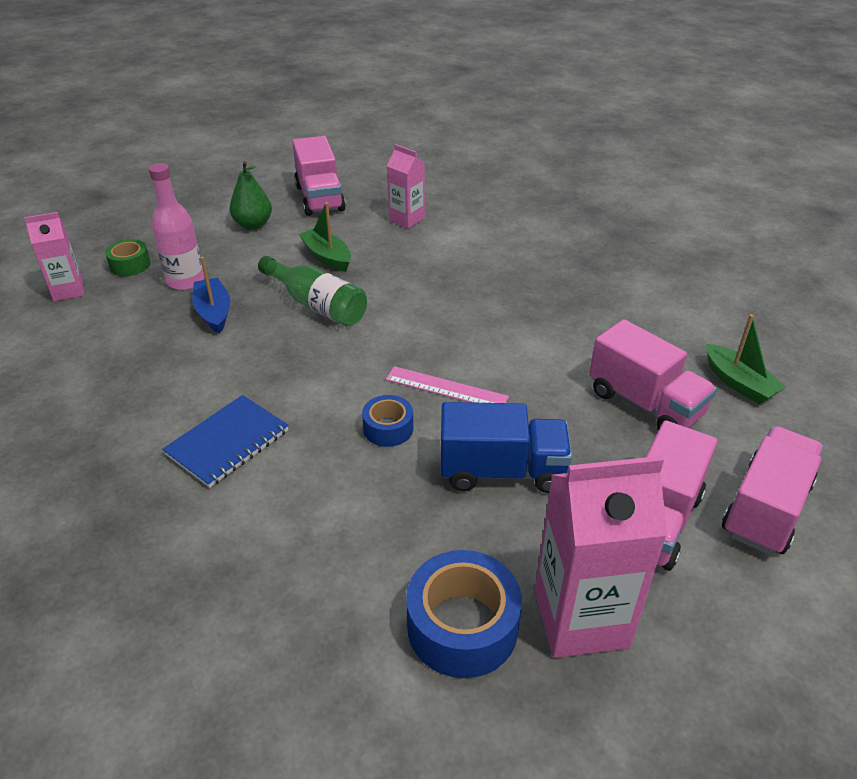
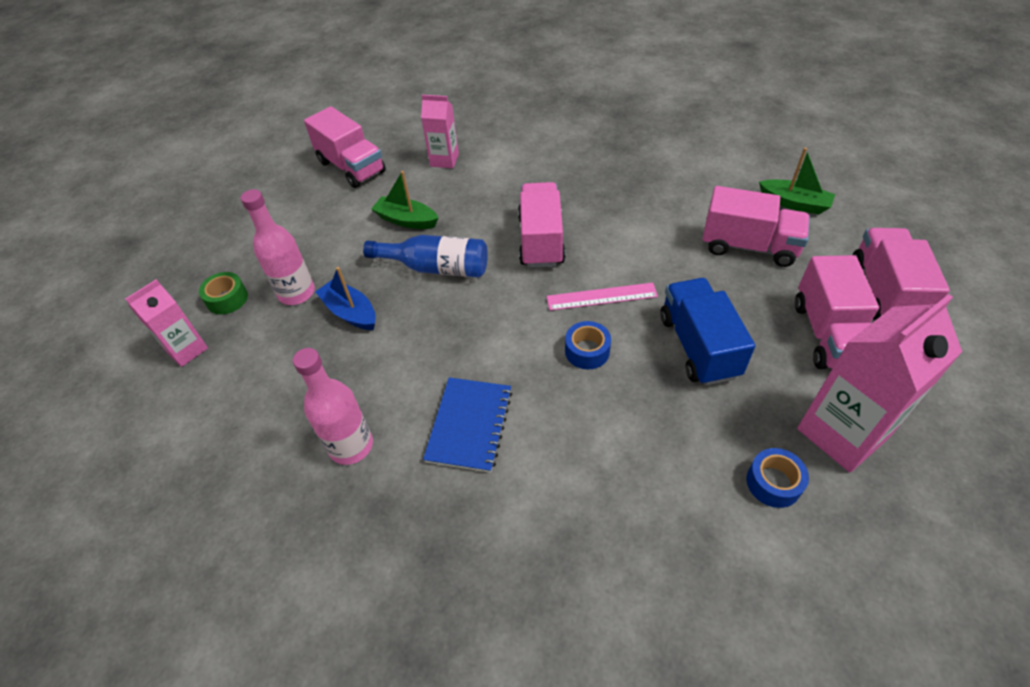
camera: 25 degrees left, 10 degrees up
(120, 415) = (351, 446): none -> pink bottle
(253, 224) = (312, 214): green pear -> none
(317, 305) = (436, 267): green bottle -> blue bottle
(433, 318) = (541, 240): none -> pink truck
(462, 626) = (773, 483): blue tape -> blue tape, size x0.57
(502, 471) = (698, 346): blue truck -> blue truck turned 75 degrees counterclockwise

